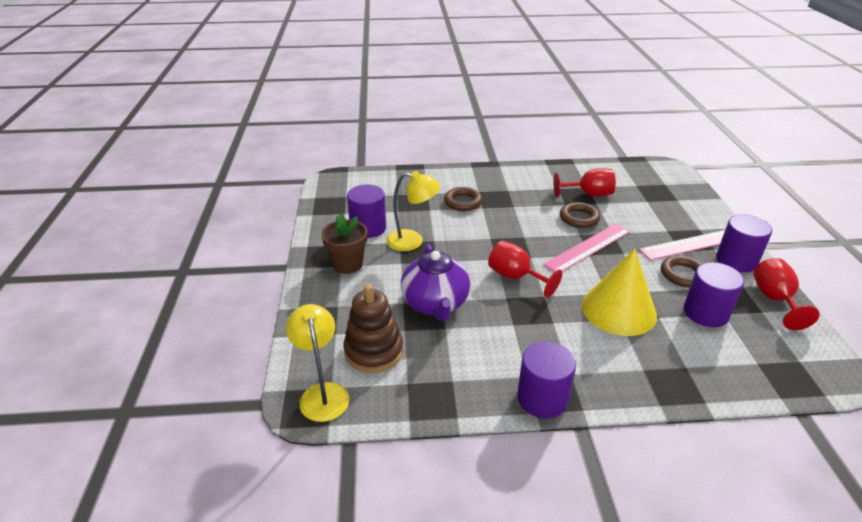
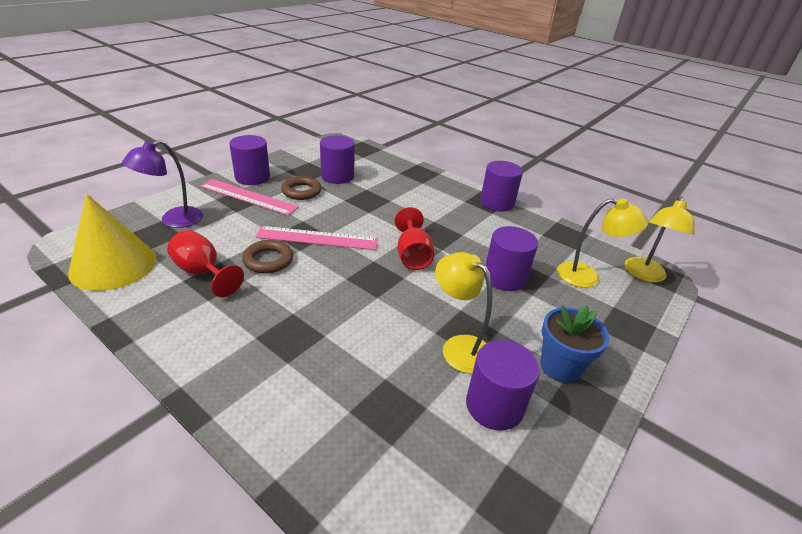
camera: 140 degrees left, 0 degrees up
(348, 264) = (560, 367): brown flower pot -> blue flower pot
(373, 351) = (587, 277): brown stacking toy -> yellow lamp
(435, 303) = (504, 277): purple teapot -> purple cylinder
(463, 202) = (332, 359): brown ring -> none
(618, 310) = (381, 203): yellow cone -> yellow cone (113, 265)
(672, 203) = (173, 220): none -> purple lamp
(774, 300) = (289, 160): red goblet -> none

